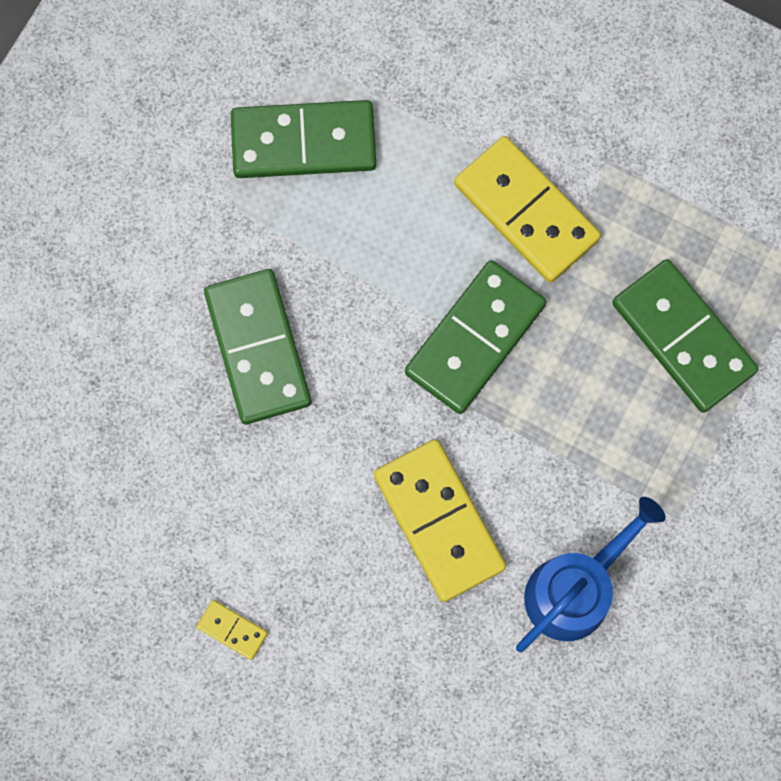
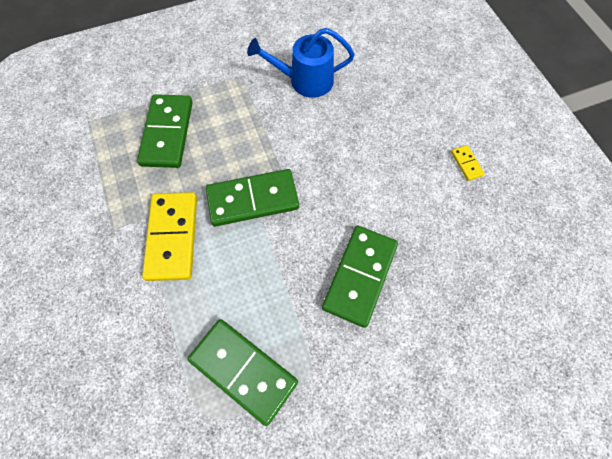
camera: 140 degrees left, 10 degrees down
(438, 521) = (338, 140): yellow domino -> none

